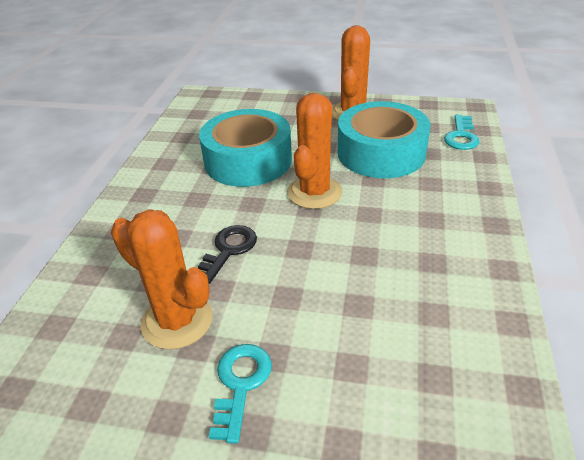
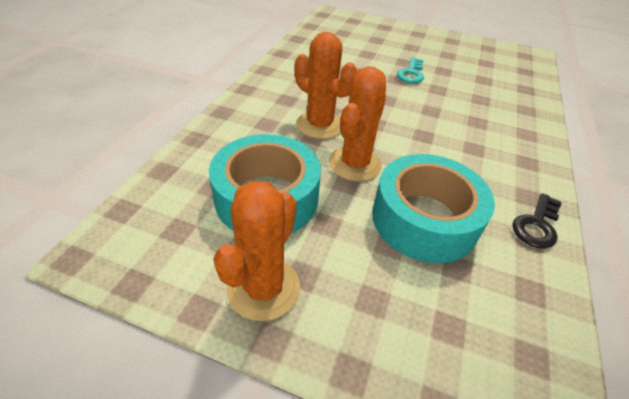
camera: 175 degrees left, 5 degrees up
(177, 321) = (452, 100): orange cactus -> orange cactus (319, 125)
(228, 250) = (429, 130): black key -> black key (537, 225)
(461, 136) = (156, 203): turquoise key -> none

